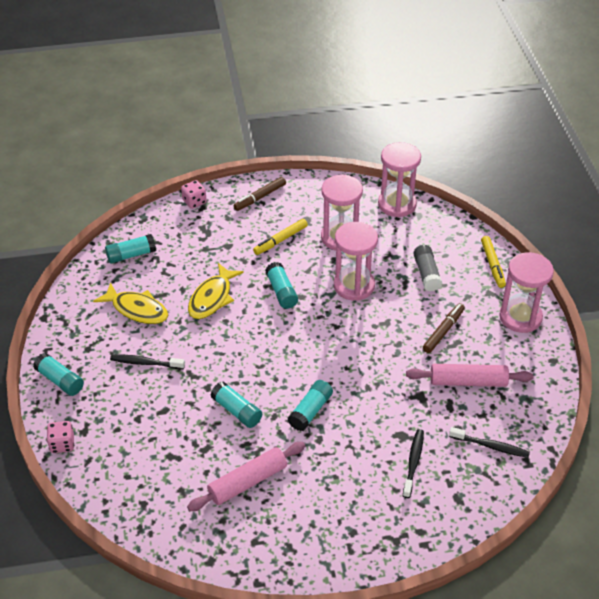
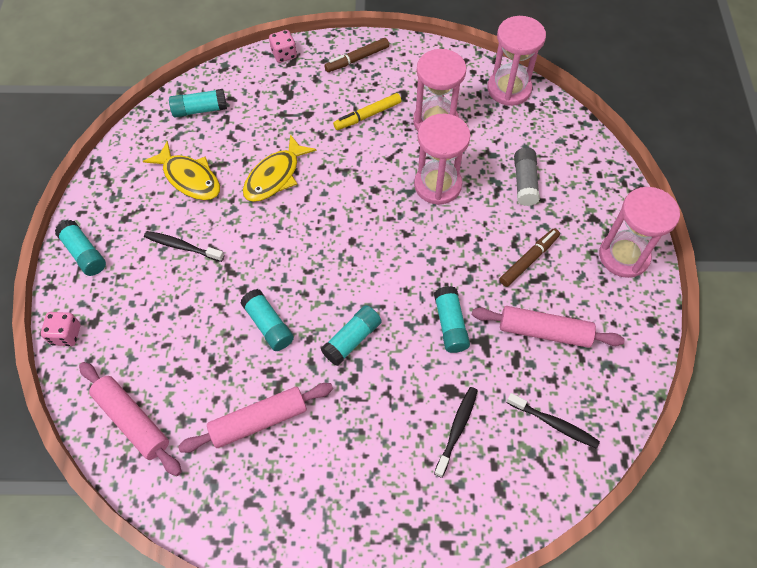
camera: 10 degrees right, 15 degrees up
(139, 499) = (132, 421): none -> pink rolling pin
(281, 291) = (354, 180): turquoise glue stick -> turquoise glue stick (450, 324)
(492, 265) = (604, 182): yellow marker -> none

